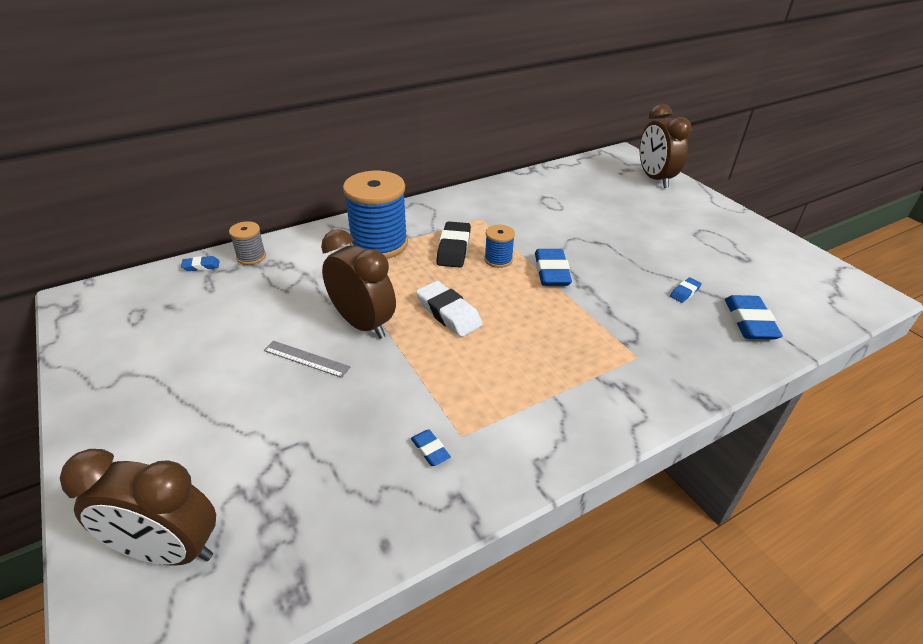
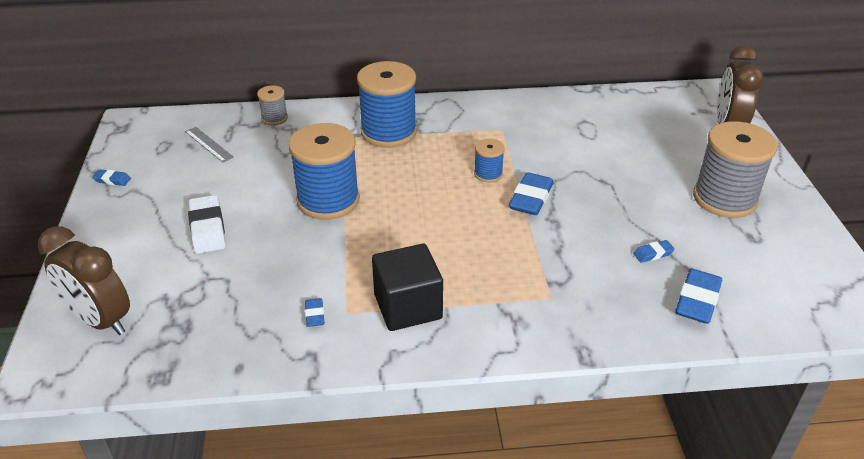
camera: 25 degrees right, 0 degrees up
(201, 266) = (231, 117): blue eraser -> blue eraser (112, 180)
(306, 359) = (266, 216): grey ruler -> grey ruler (208, 144)
(363, 324) = (328, 200): brown clock -> blue spool
(448, 313) = (406, 211): white eraser -> white eraser (207, 229)
(454, 249) = (453, 153): black eraser -> none
(518, 408) = (408, 306): none -> black cube
(698, 233) = (724, 198): none -> grey spool

